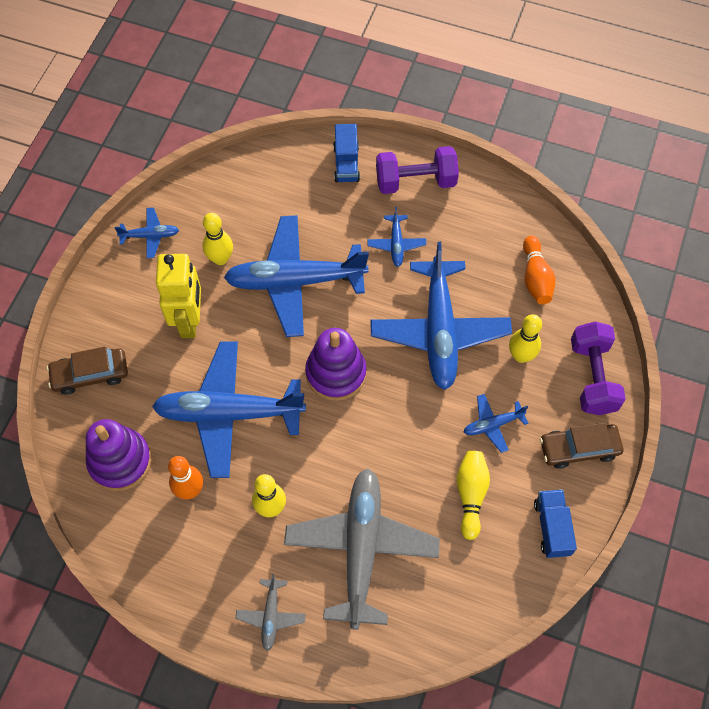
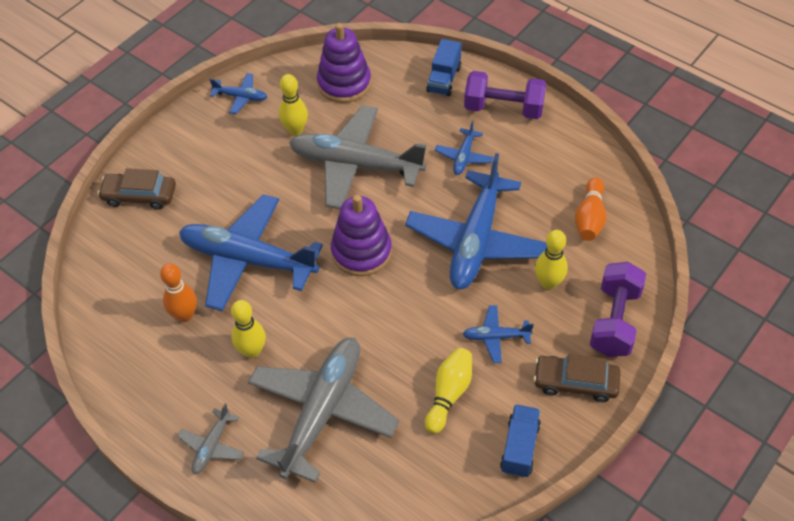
camera: 20 degrees right, 10 degrees down
(120, 461) = (133, 274): purple stacking toy -> purple stacking toy (344, 84)
(189, 321) = (246, 174): yellow robot -> none
(295, 281) = (355, 165): blue plane -> grey plane

